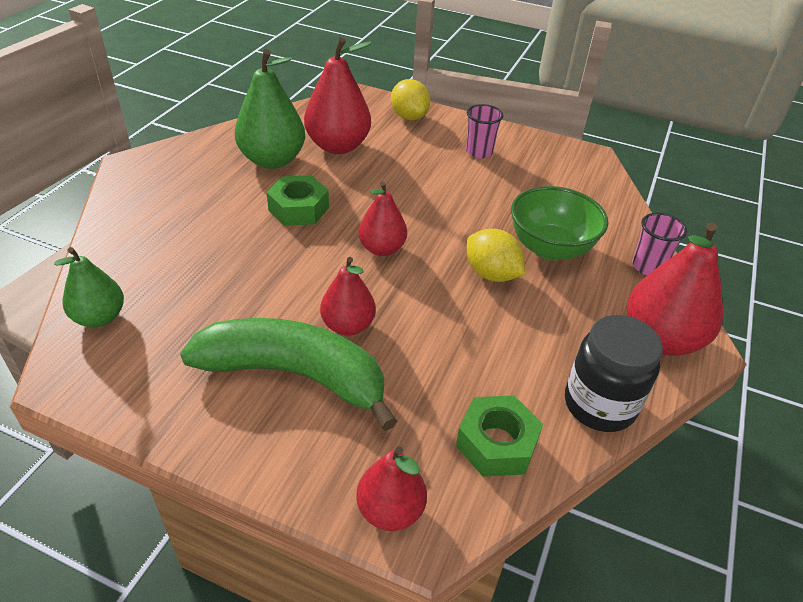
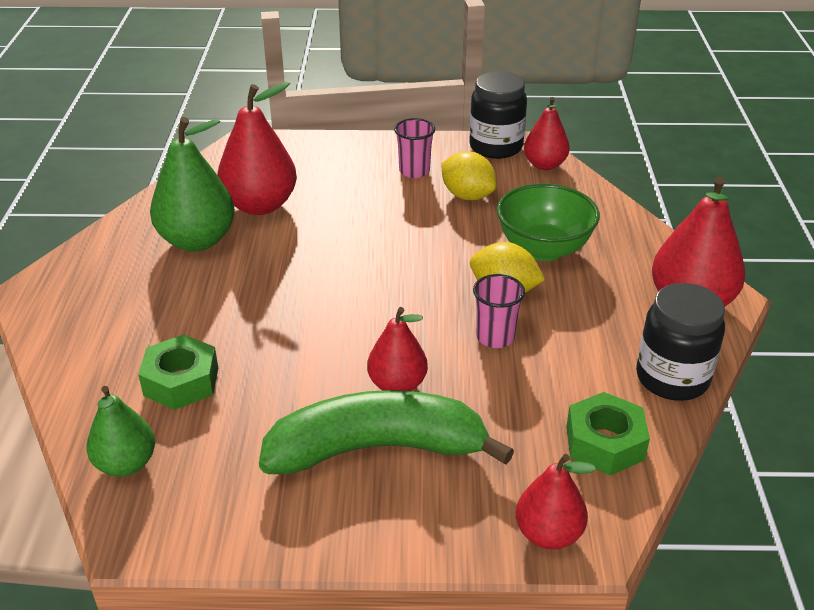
camera: 20 degrees left, 5 degrees down
(299, 209) = (264, 284): green nut -> green nut (181, 381)
(382, 249) = (380, 299): red pear -> red pear (545, 165)
(409, 117) = (316, 152): yellow lemon -> yellow lemon (467, 196)
(562, 150) = (496, 147): none -> black jar
(648, 267) = (642, 240): pink cup -> pink cup (495, 337)

